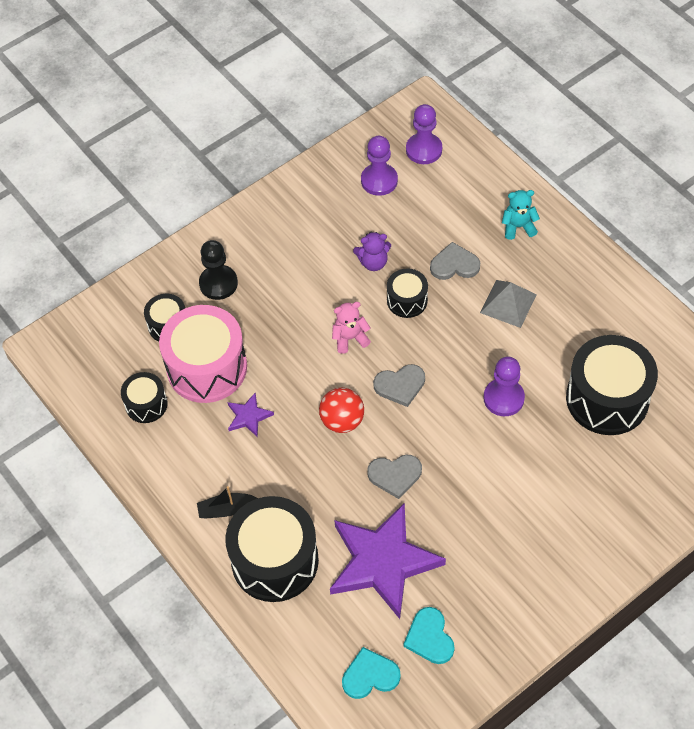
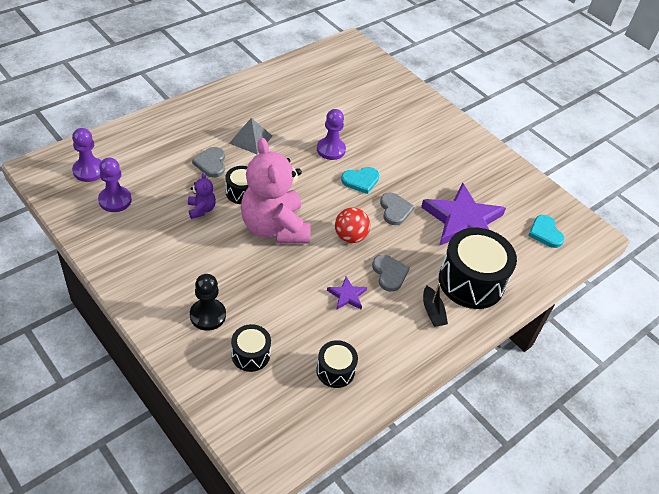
camera: 100 degrees left, 10 degrees down
(207, 367) = (298, 324): pink drum -> none
(350, 338) = (274, 228): pink teddy bear -> pink teddy bear, size x2.38
(400, 385) = (319, 202): grey heart -> grey heart (389, 274)
(429, 637) = (512, 201): turquoise heart -> turquoise heart (361, 181)
(518, 227) = (181, 127): turquoise teddy bear -> none
(607, 398) = (331, 103): black drum -> none

